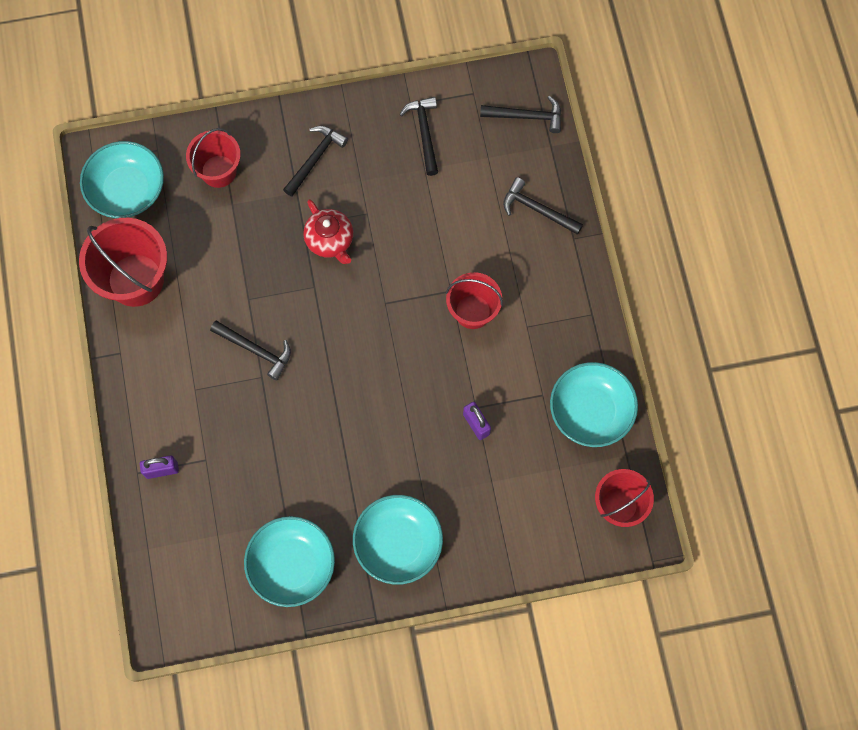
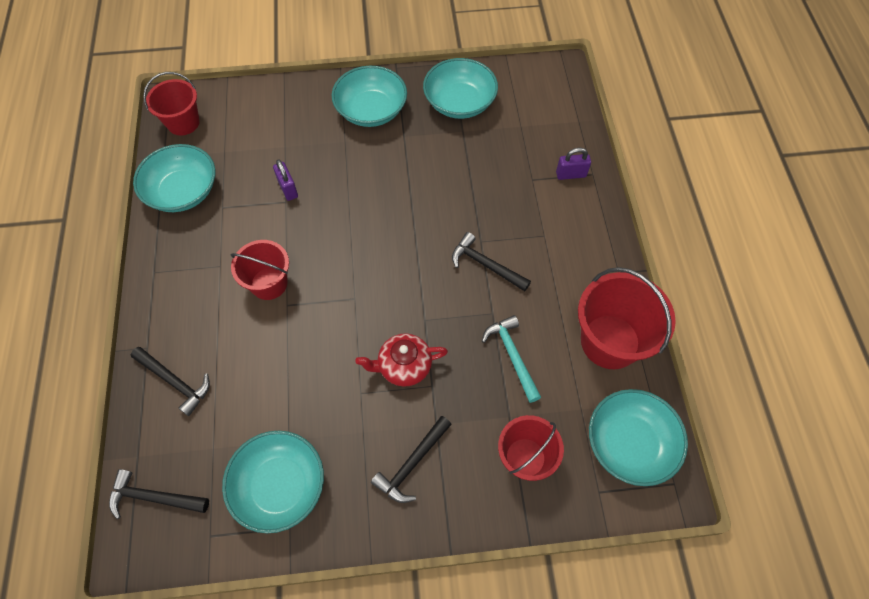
camera: 175 degrees left, 10 degrees down
(229, 259) = (512, 355): none -> turquoise hammer
(330, 240) = (403, 366): red teapot -> red teapot turned 75 degrees counterclockwise
(424, 133) = (279, 486): black hammer -> turquoise bowl

